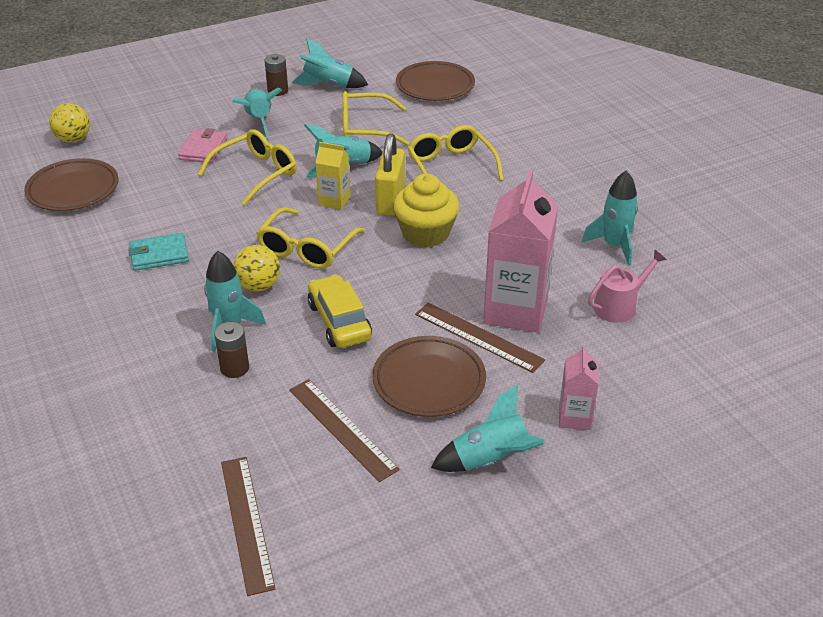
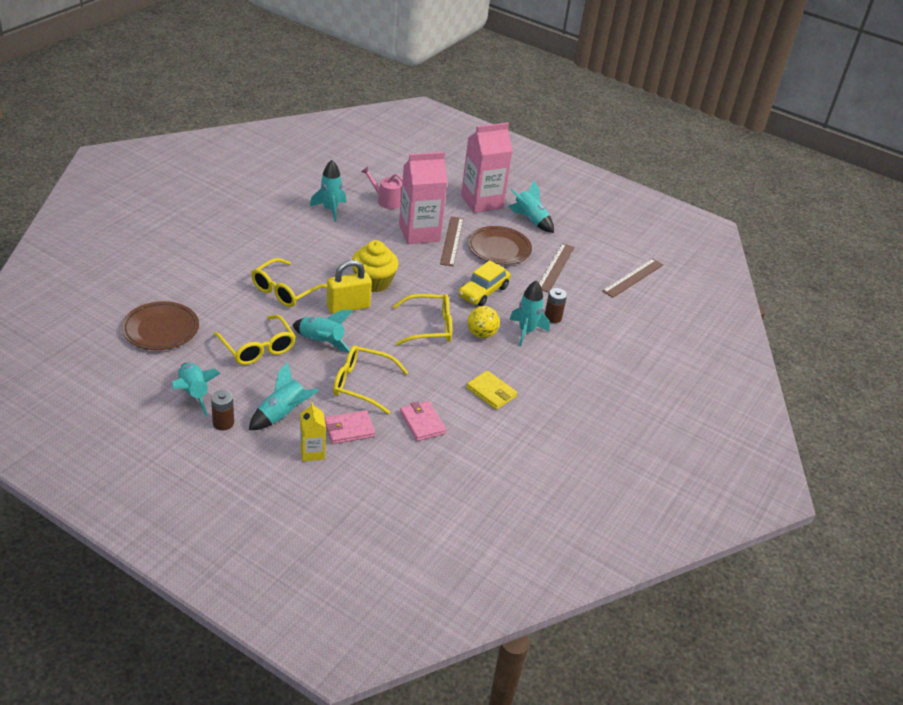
camera: 125 degrees left, 0 degrees up
(73, 139) = (392, 524): yellow ball -> none
(73, 190) = (459, 480): brown plate -> none
(159, 255) = (491, 392): turquoise wallet -> yellow wallet
(166, 192) = (422, 423): none -> pink wallet
(334, 201) = (367, 332): yellow carton -> yellow carton (312, 452)
(574, 417) = (481, 202): pink carton -> pink carton, size x1.99

